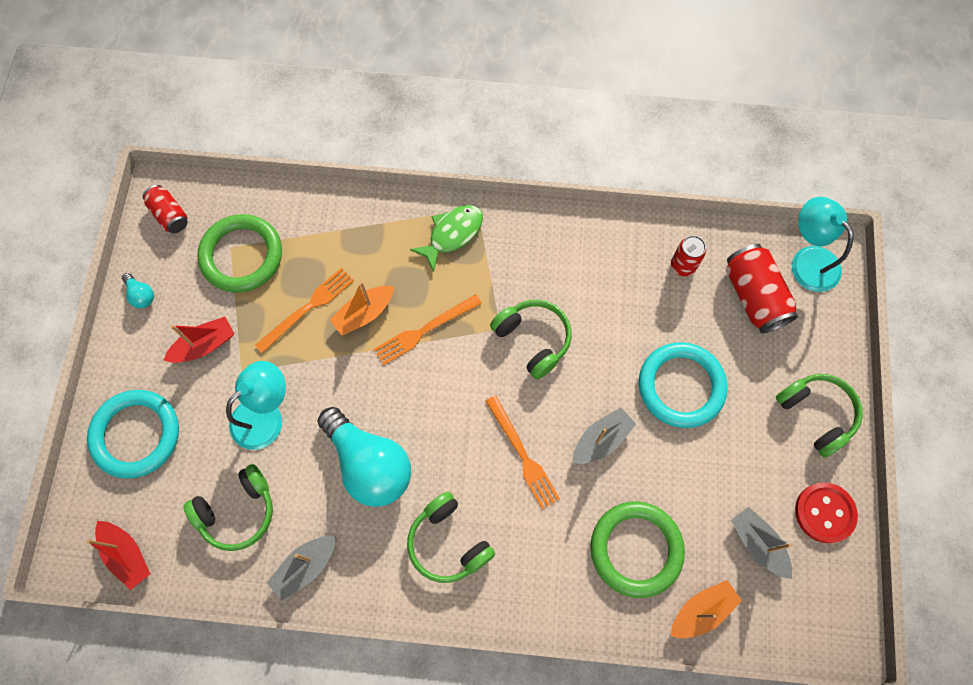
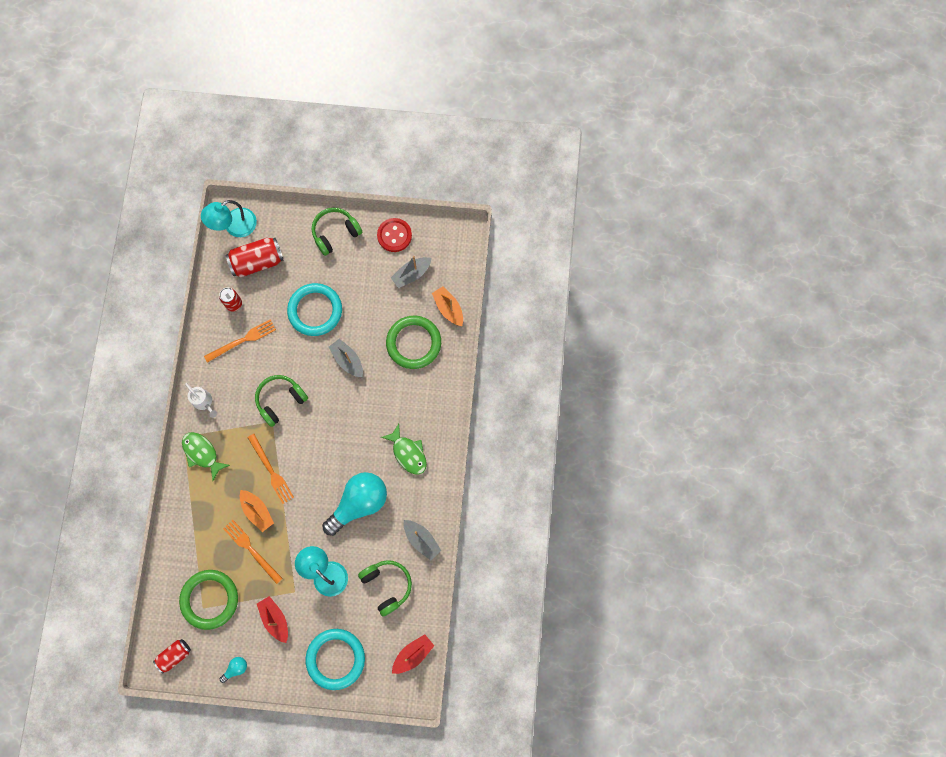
camera: 90 degrees left, 5 degrees up
(448, 542) = (408, 453): green headphones -> green fish
(522, 455) = (355, 408): orange fork -> orange fork (242, 340)
(528, 233) = (204, 402): none -> white watering can

